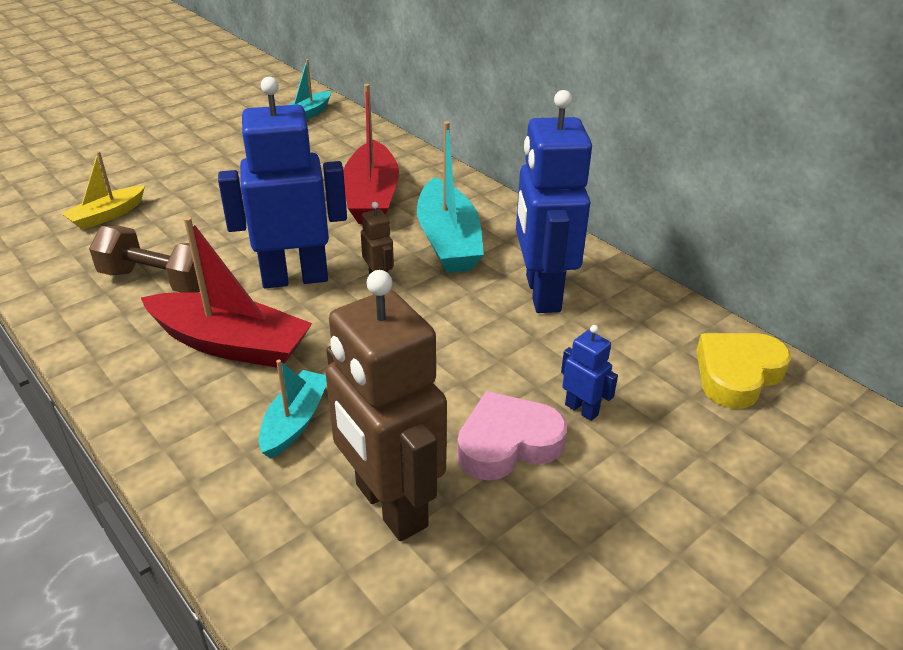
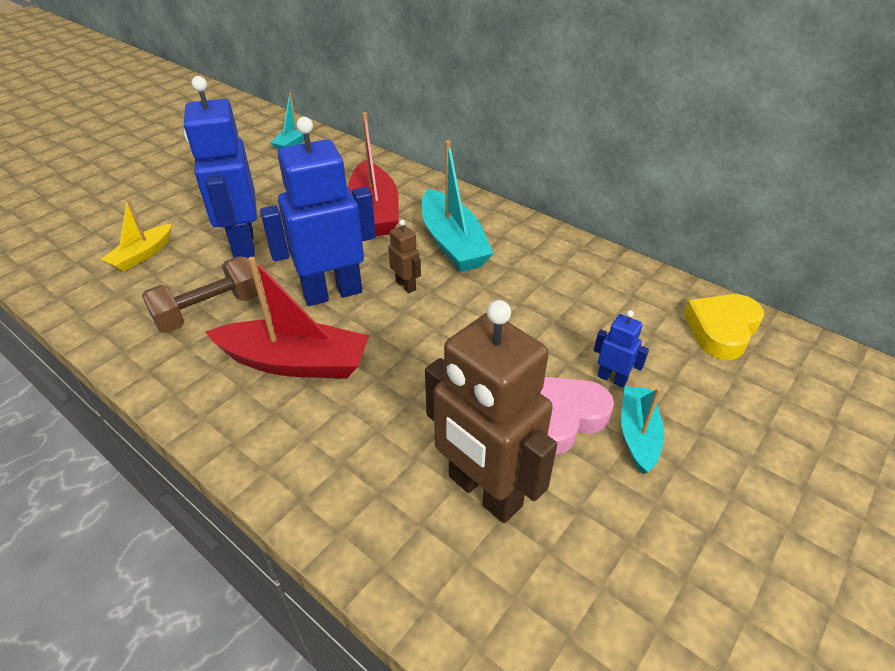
camera: 10 degrees left, 5 degrees up
(158, 281) = (210, 311): brown dumbbell -> brown dumbbell turned 45 degrees counterclockwise
(295, 421) = (376, 426): turquoise boat -> turquoise boat (638, 434)
(542, 293) = (545, 280): blue robot -> blue robot (243, 244)

